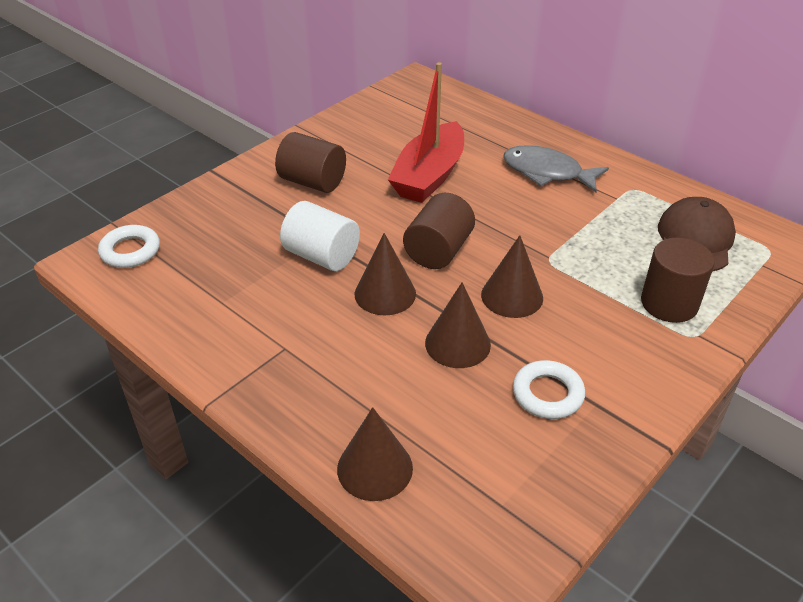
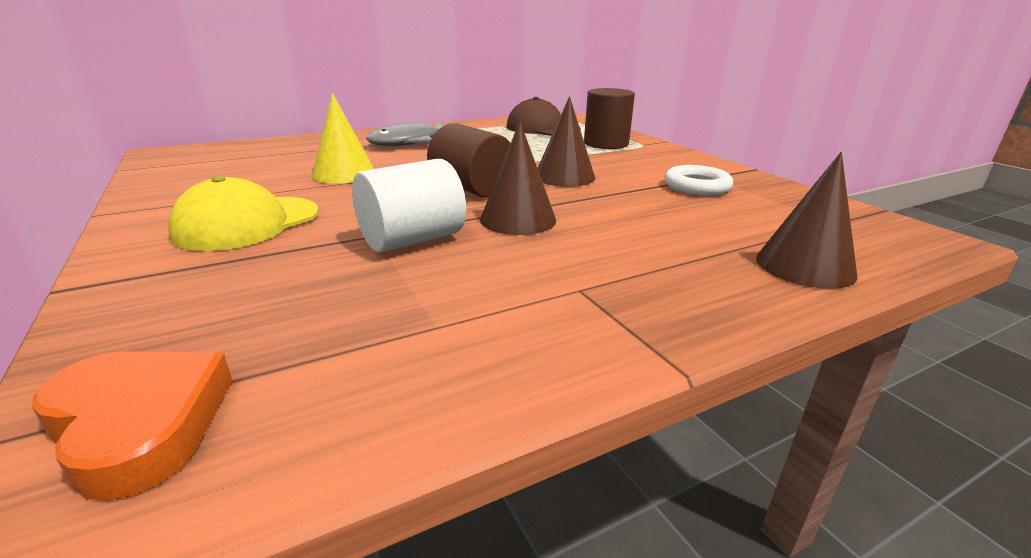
camera: 70 degrees left, 15 degrees down
(130, 251) = (139, 424): white ring -> orange heart
(312, 182) = (248, 223): brown cylinder -> yellow cap
(429, 176) = (344, 174): red boat -> yellow cone
(457, 343) = (618, 203): brown cone -> none

